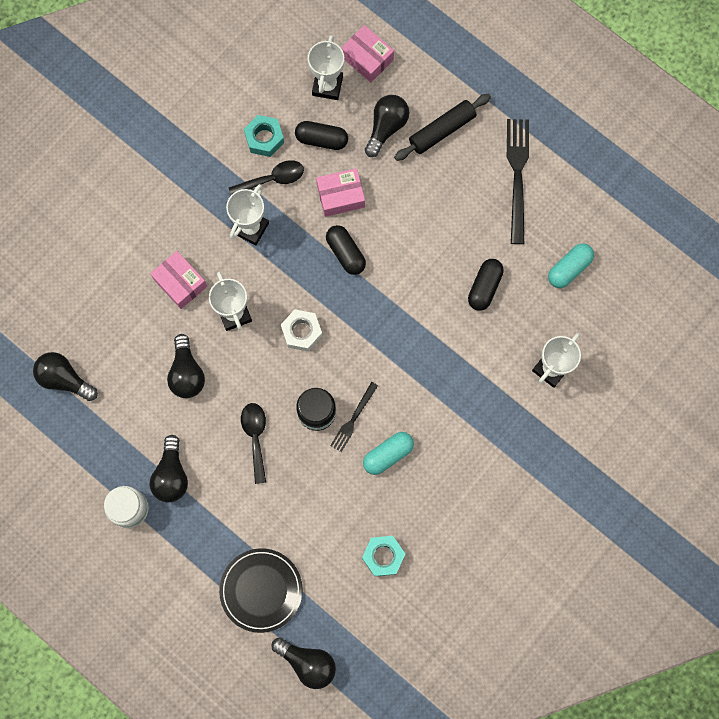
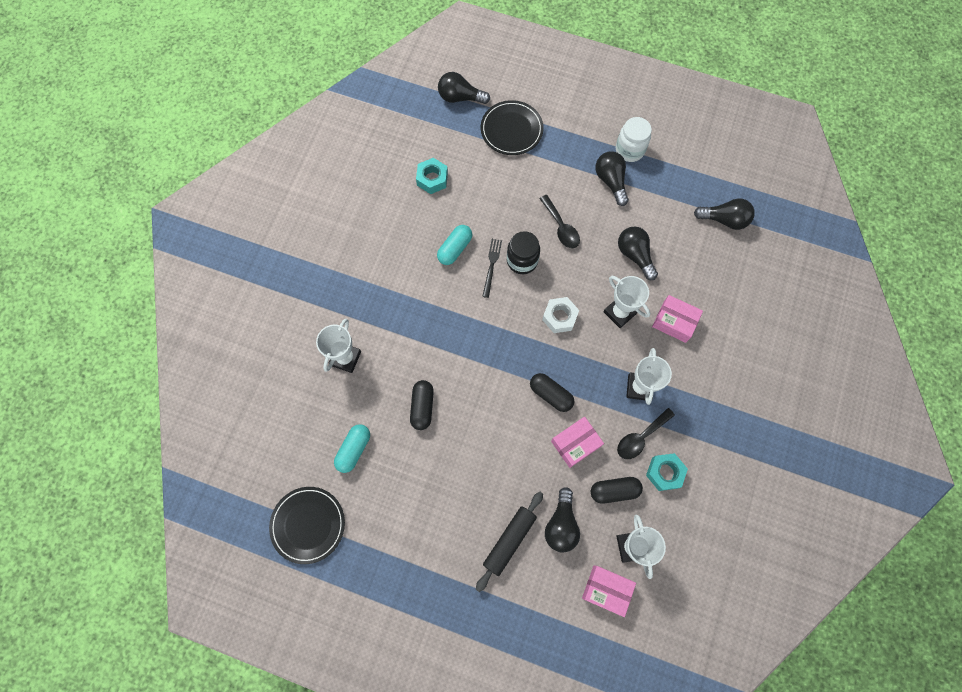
camera: 160 degrees right, 5 degrees down
(517, 176) = (425, 521): black fork -> none
(634, 212) = (308, 525): none -> black plate

